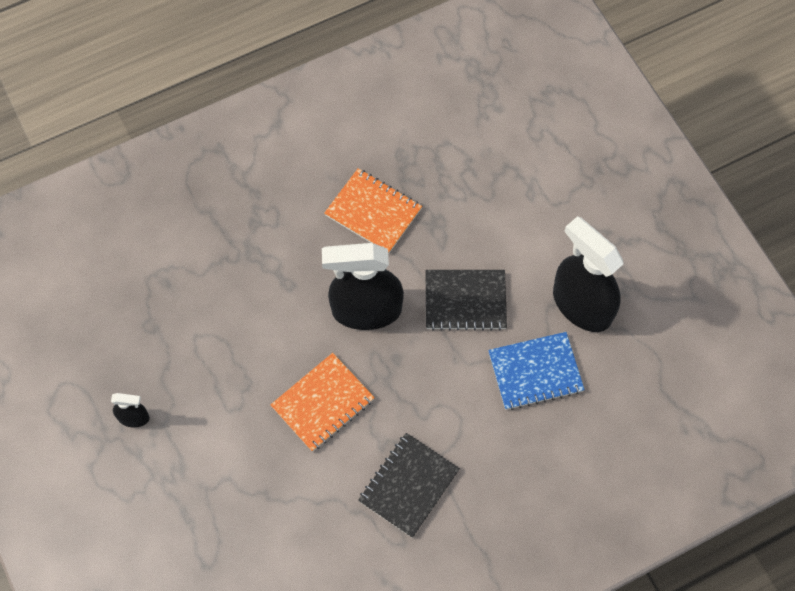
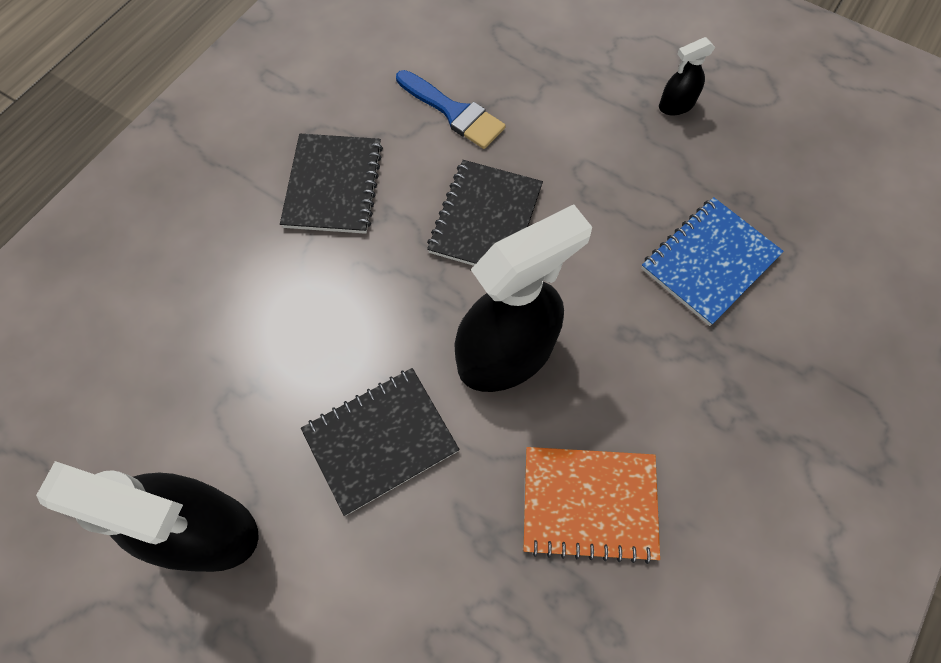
camera: 150 degrees right, 0 degrees up
(291, 500) = (454, 112): none -> blue brush
(322, 403) = (485, 219): orange notebook -> black notebook
(535, 372) = (236, 393): blue notebook -> blue notebook (709, 262)

